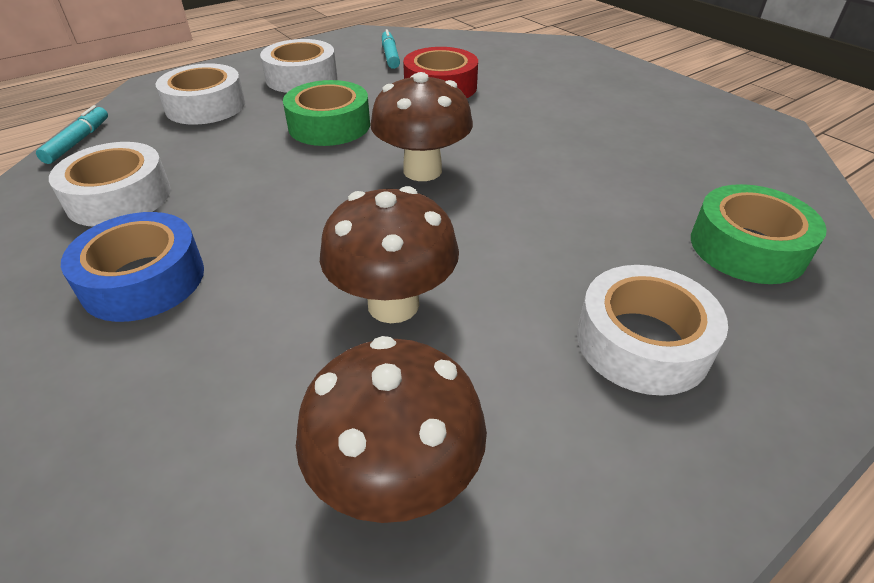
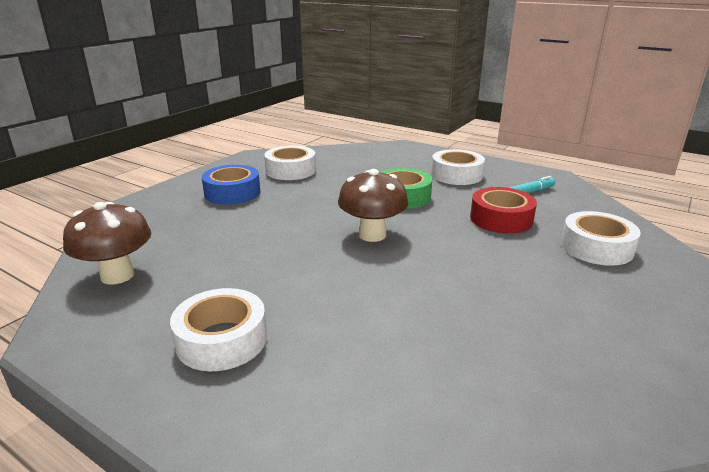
camera: 70 degrees right, 15 degrees down
(78, 141) = (331, 149): turquoise marker -> none
(205, 106) = (392, 162): white tape -> white tape (596, 247)
(393, 304) = (233, 252): brown mushroom -> none
(747, 247) = (359, 393): green tape -> none

